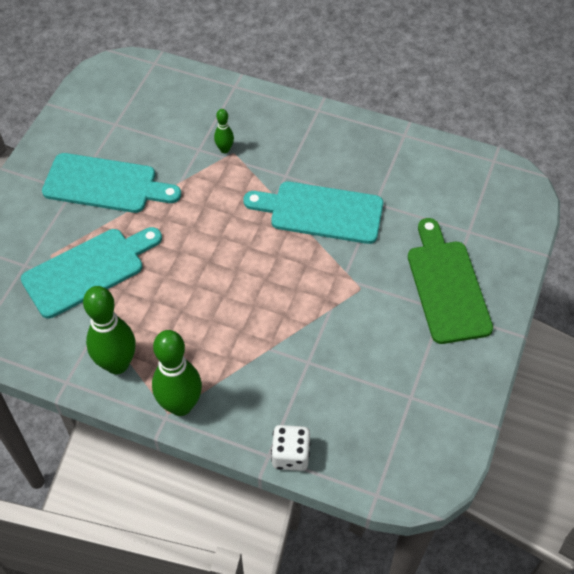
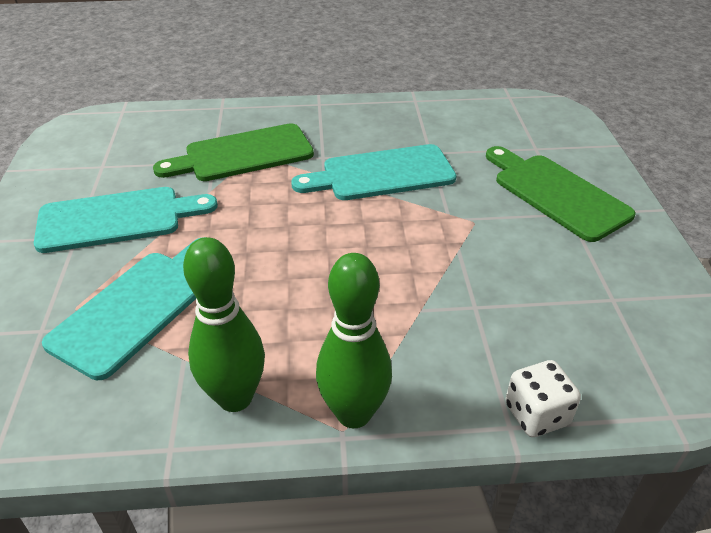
camera: 25 degrees left, 15 degrees down
(224, 149) = (242, 154): green bowling pin -> green cutting board

